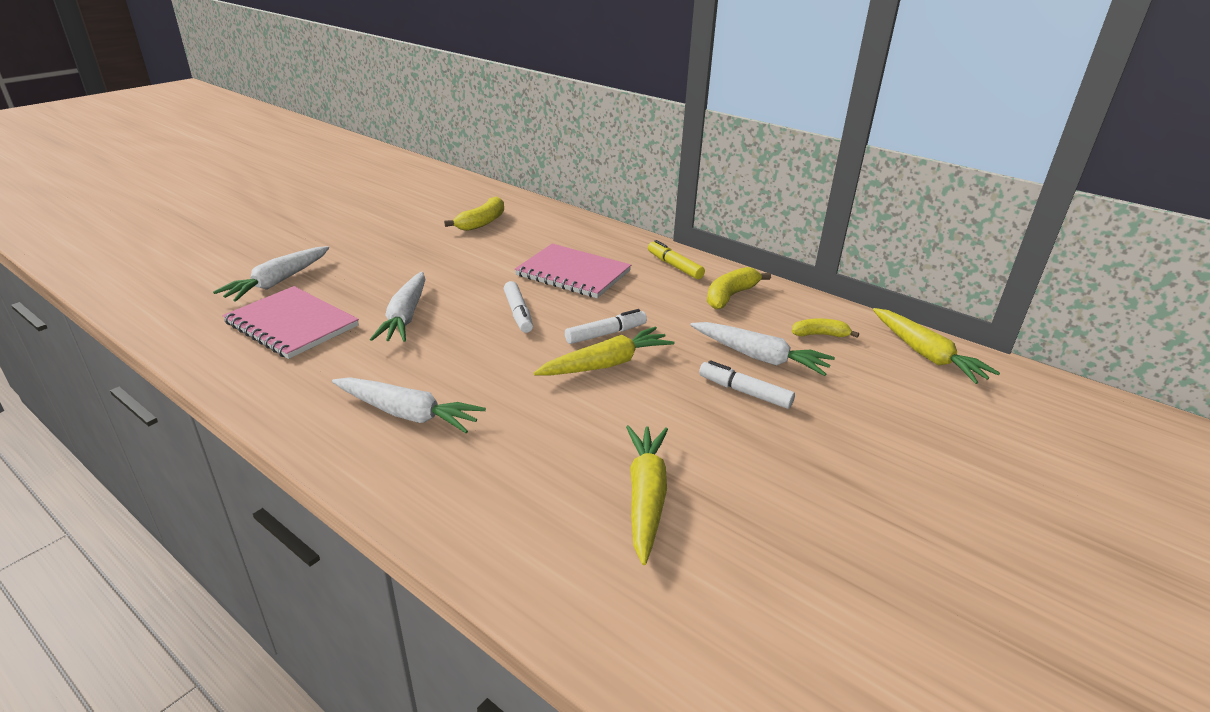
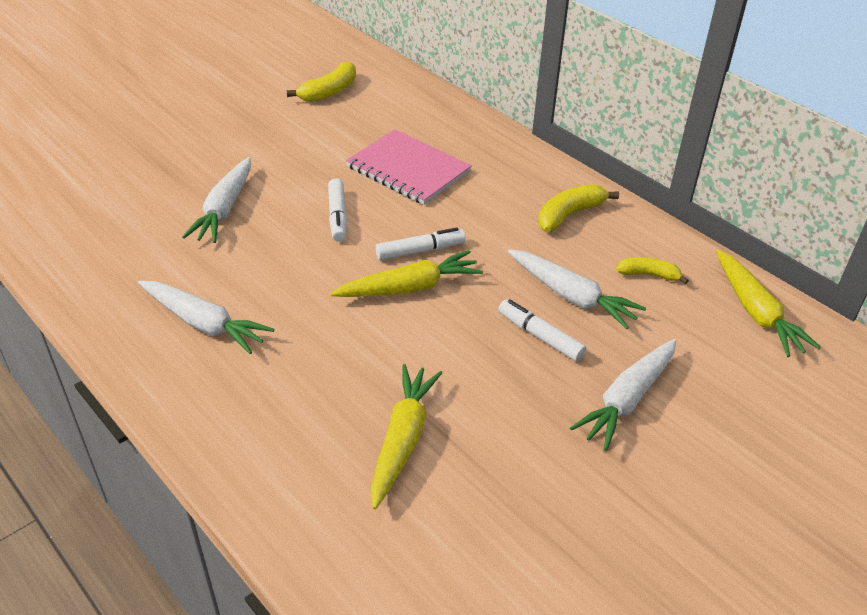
camera: 10 degrees right, 10 degrees up
(278, 282) = (108, 154): white carrot -> white carrot (627, 399)
(292, 324) = (114, 208): pink notebook -> none
(674, 266) = (521, 169): yellow marker -> none

